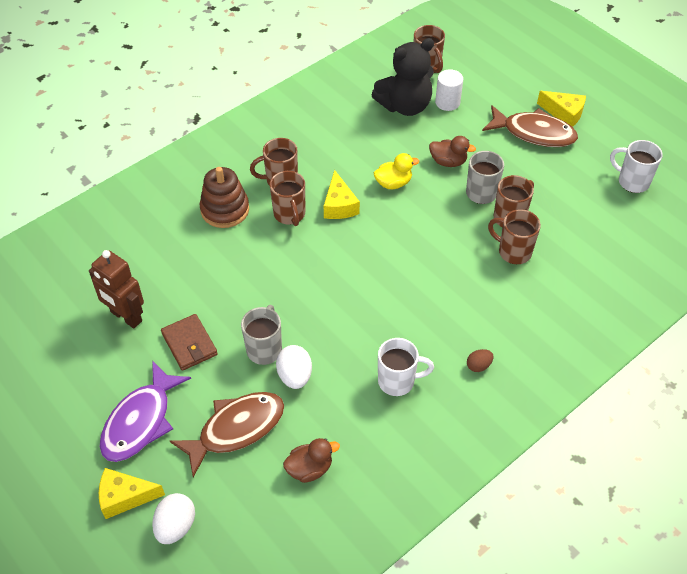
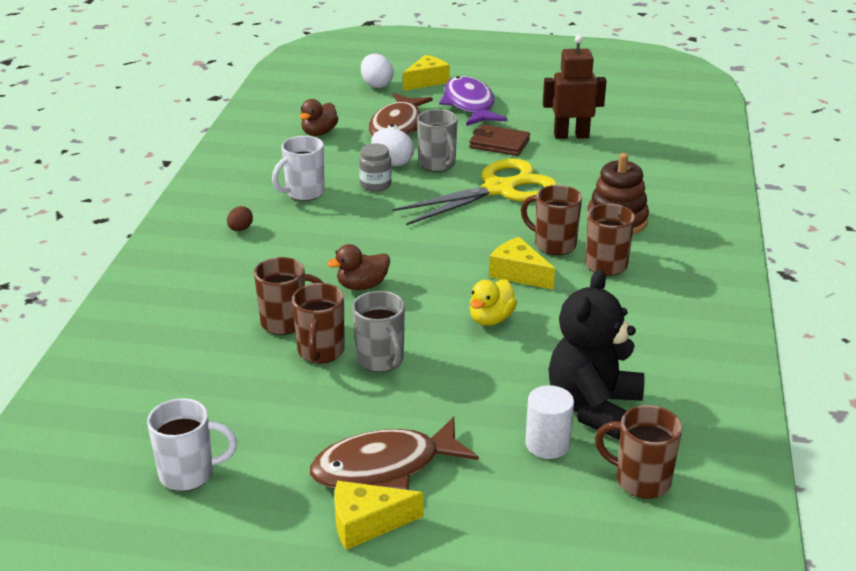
camera: 140 degrees right, 20 degrees down
(257, 288) = (499, 189): none -> yellow scissors
(336, 354) = (375, 185): none -> grey jar
(448, 162) = (457, 372): brown duck -> brown duck (362, 286)

